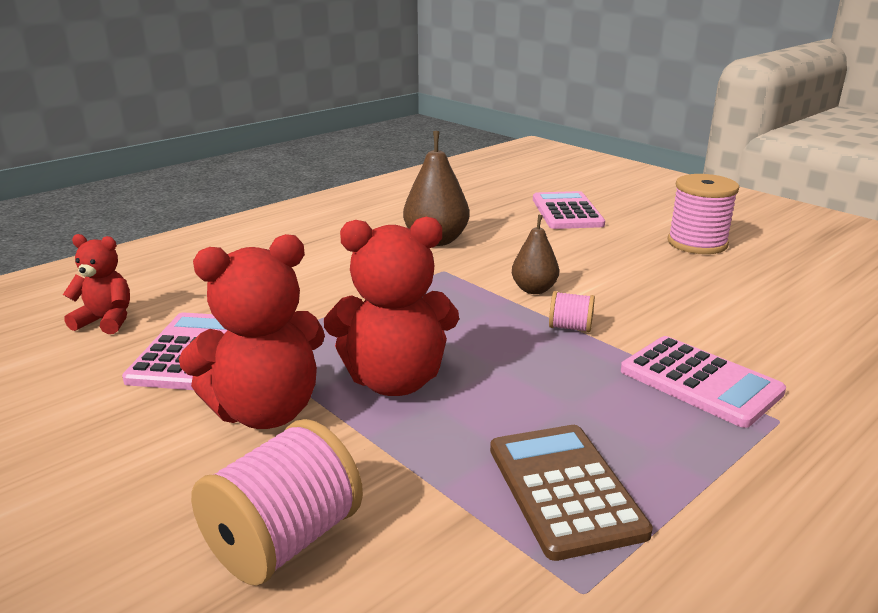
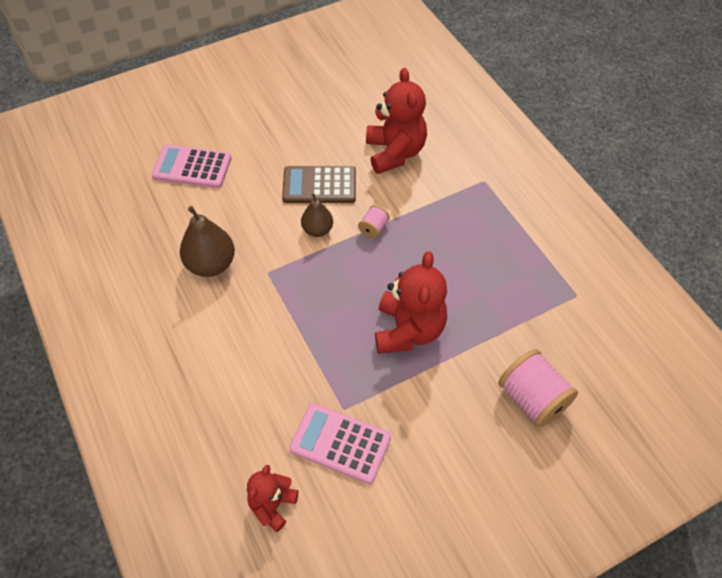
camera: 75 degrees left, 30 degrees up
(266, 411) = (424, 400): red teddy bear -> red teddy bear (395, 153)
(565, 489) = (517, 281): brown calculator -> brown calculator (319, 185)
(697, 243) = (282, 120): pink spool -> none
(700, 382) = (445, 195): pink calculator -> none

